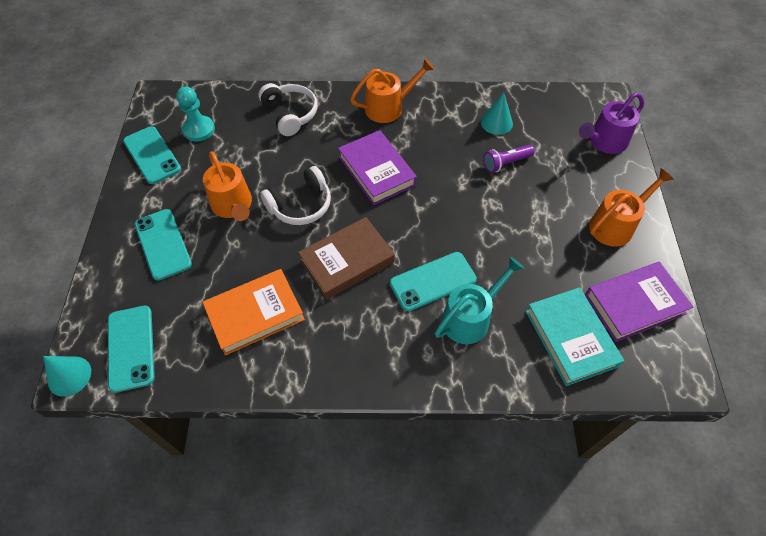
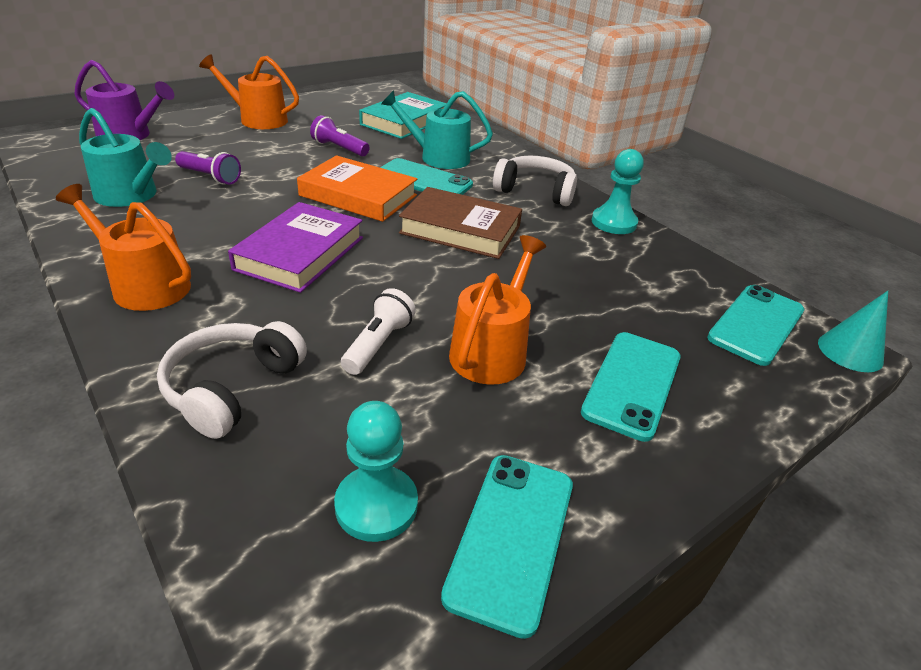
camera: 130 degrees left, 20 degrees down
(255, 314) = (596, 260): orange book -> orange book (358, 195)
(275, 168) = (378, 344): none -> white flashlight
(284, 369) = (614, 222): none -> turquoise pawn
(300, 205) = (422, 290): white headphones -> white headphones (535, 191)
(496, 123) = (131, 196): turquoise cone -> turquoise watering can
(524, 255) = (339, 148): none -> purple flashlight
(634, 304) = (342, 106): purple book -> none

